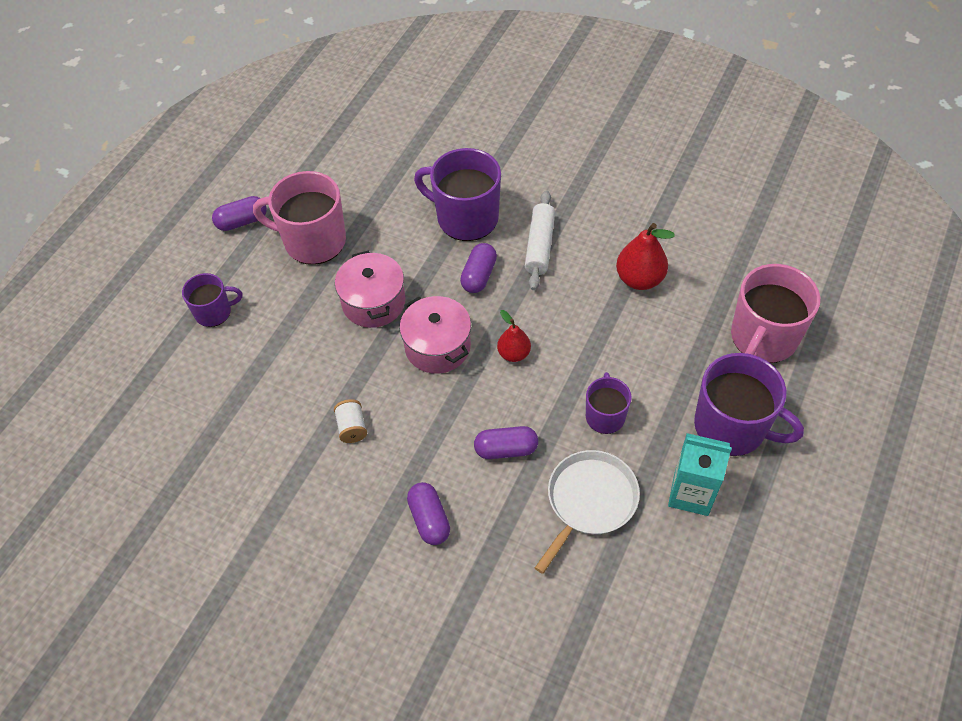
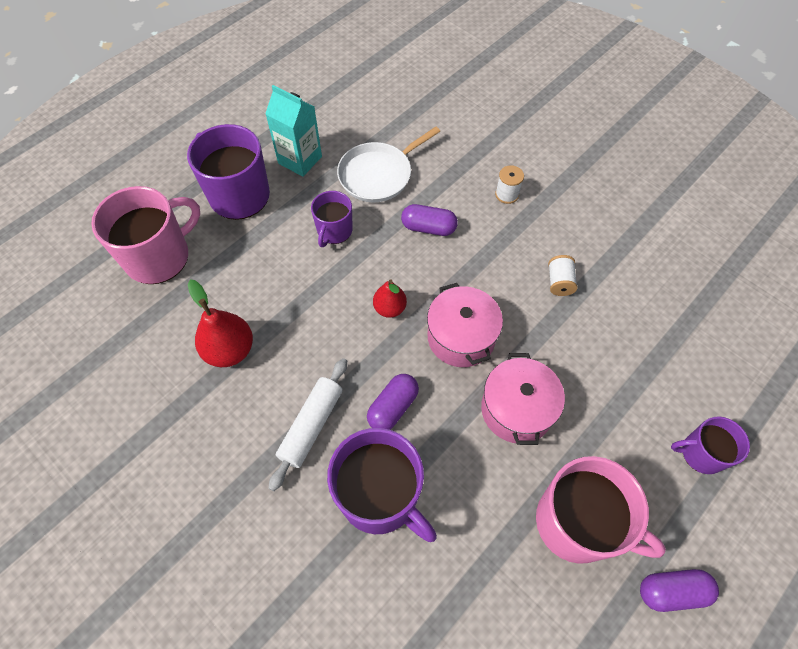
camera: 165 degrees left, 5 degrees up
(429, 519) = (507, 194): purple capsule -> white spool

